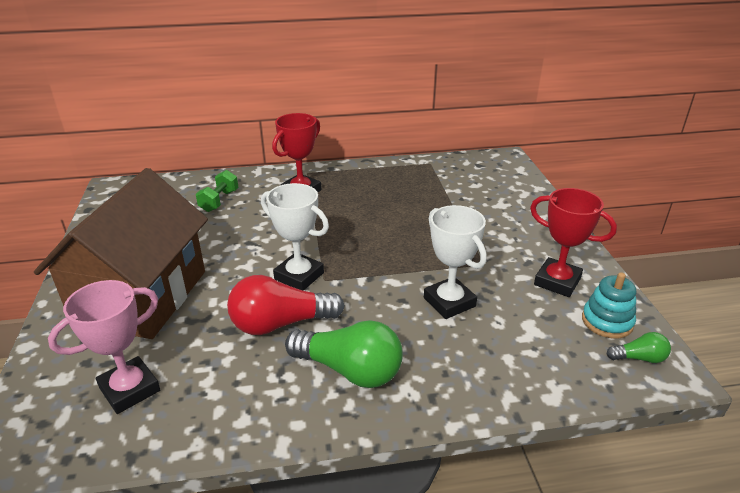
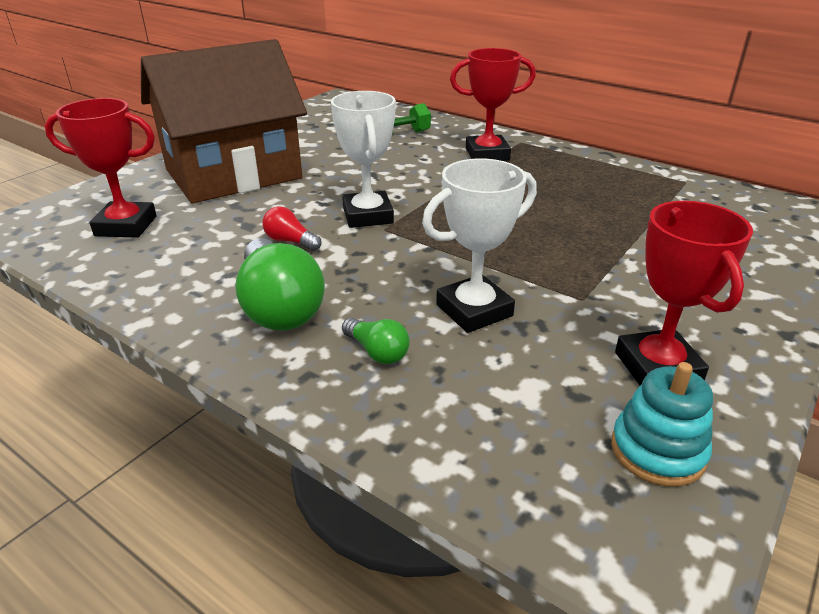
camera: 45 degrees right, 0 degrees up
(130, 389) = (126, 226): pink trophy -> red trophy
(280, 323) = (290, 241): red light bulb -> red light bulb, size x0.49
(449, 302) = (474, 310): white trophy -> white trophy turned 45 degrees clockwise
(639, 358) = (634, 521): green light bulb -> green light bulb (377, 352)

